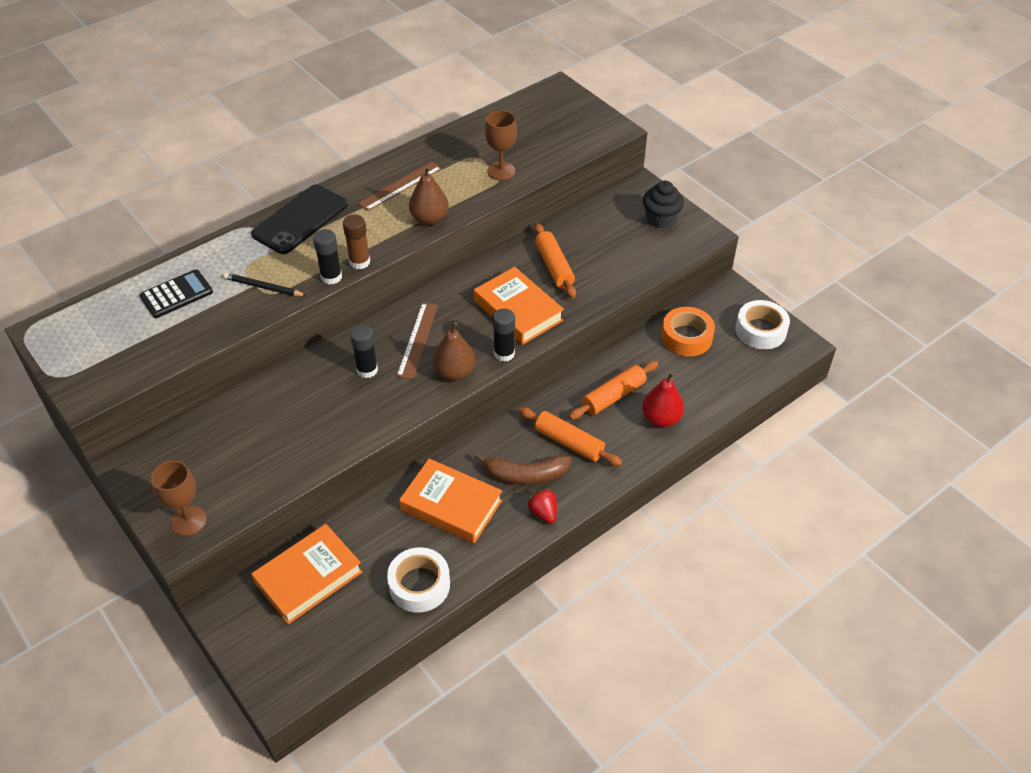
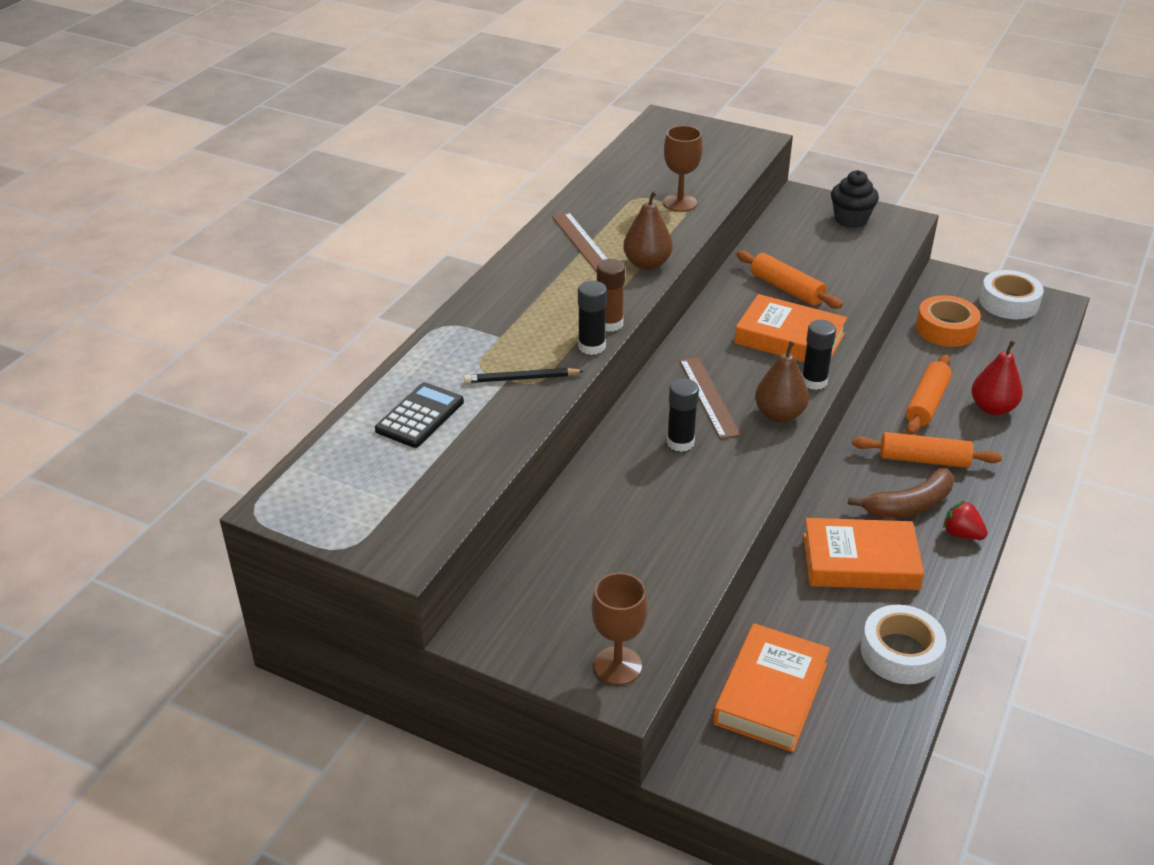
camera: 25 degrees left, 10 degrees down
(300, 220) = (499, 303): black phone -> none
(400, 186) = (583, 243): brown ruler -> brown ruler turned 45 degrees counterclockwise

